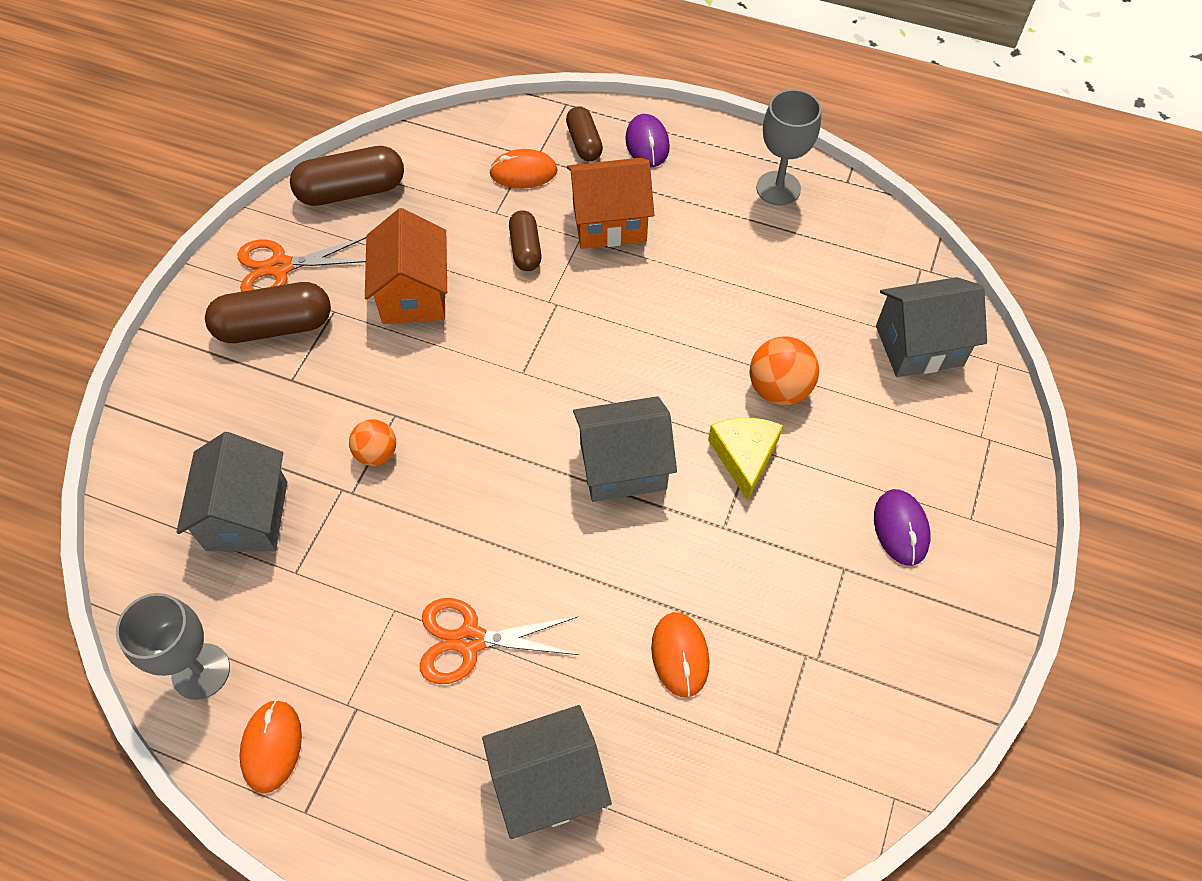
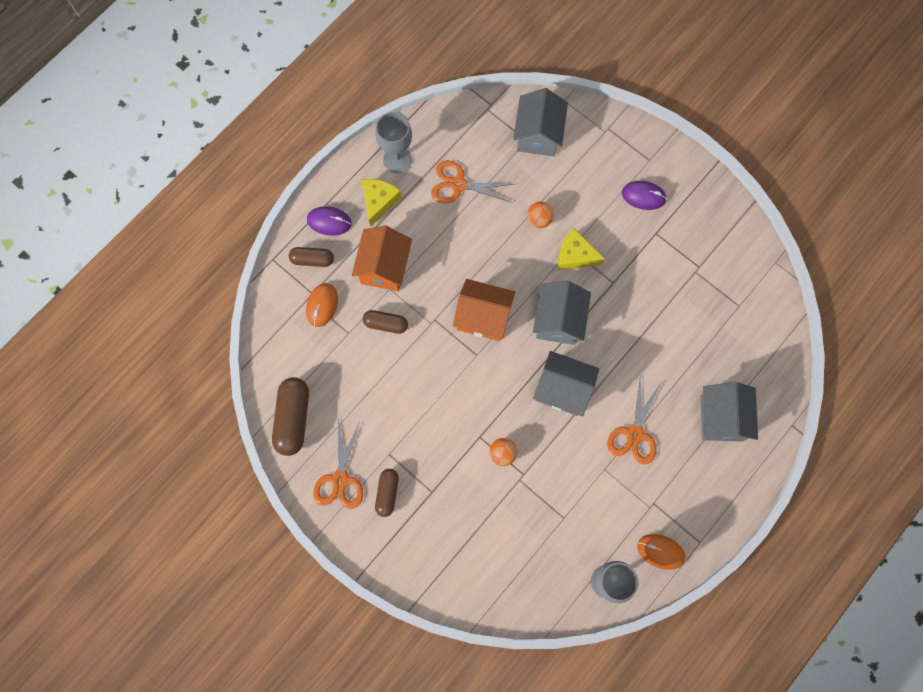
camera: 70 degrees left, 15 degrees up
(247, 516) = (518, 537): grey house -> grey house (562, 389)
(274, 326) = (387, 493): brown capsule -> brown capsule, size x0.60
(413, 294) = (394, 402): orange house -> orange house (483, 317)
(680, 655) = (676, 332): orange mouse -> none
(704, 187) = (379, 201): none -> yellow cheese
(779, 389) = (539, 219): orange ball -> orange ball, size x0.66
(780, 269) = (458, 184): none -> orange scissors

